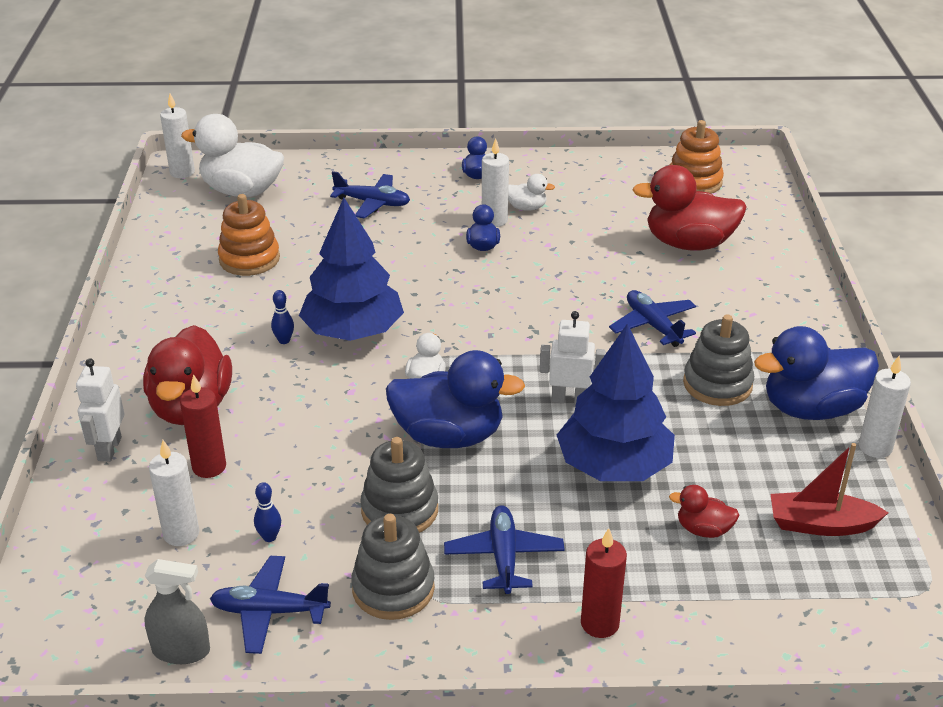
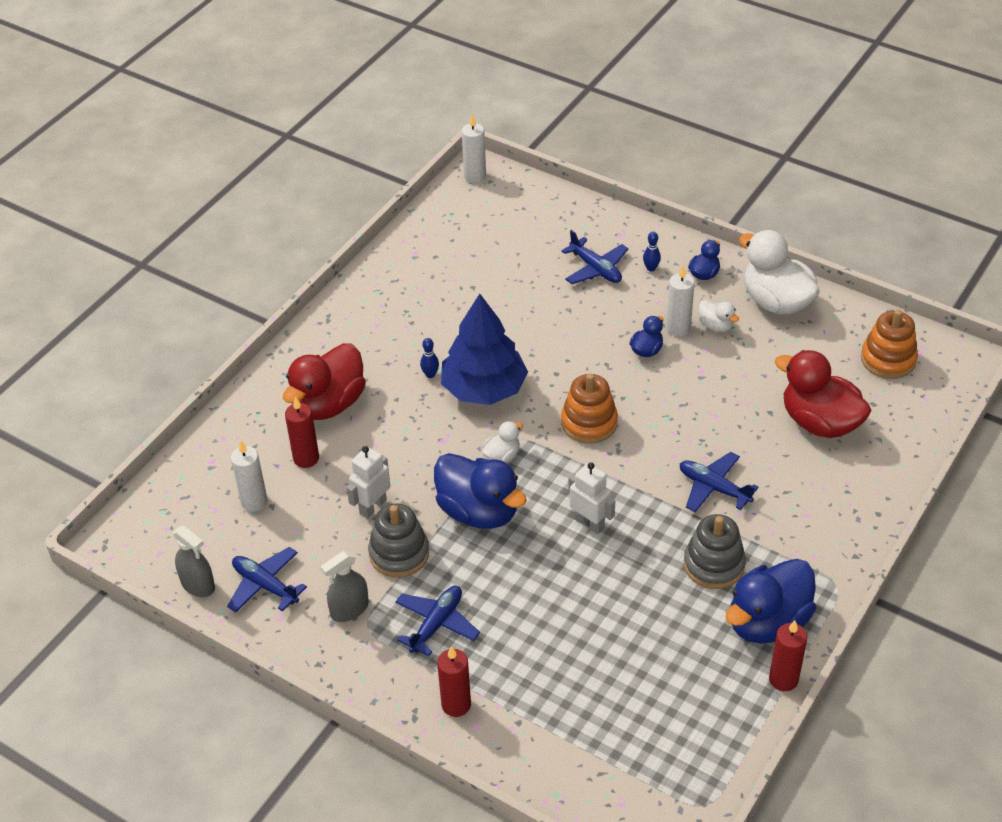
camera: 35 degrees right, 10 degrees up
(109, 449) = (256, 413): white robot -> white robot (372, 507)
(241, 191) = (505, 214): white duck -> white duck (776, 302)
(249, 259) = (461, 286): orange stacking toy -> orange stacking toy (589, 423)
(269, 537) = (304, 532): blue bowling pin -> blue bowling pin (651, 268)
(393, 588) = (349, 609): grey stacking toy -> grey spray bottle
(613, 466) = (572, 594): blue tree -> none
(653, 325) = (714, 488): blue plane -> blue plane turned 60 degrees counterclockwise
(703, 529) = (588, 676): red duck -> none
(811, 408) = (767, 622): blue duck -> blue duck turned 60 degrees counterclockwise
(820, 524) = (676, 717): red boat -> none
(875, 447) = (783, 679): white candle -> red candle

